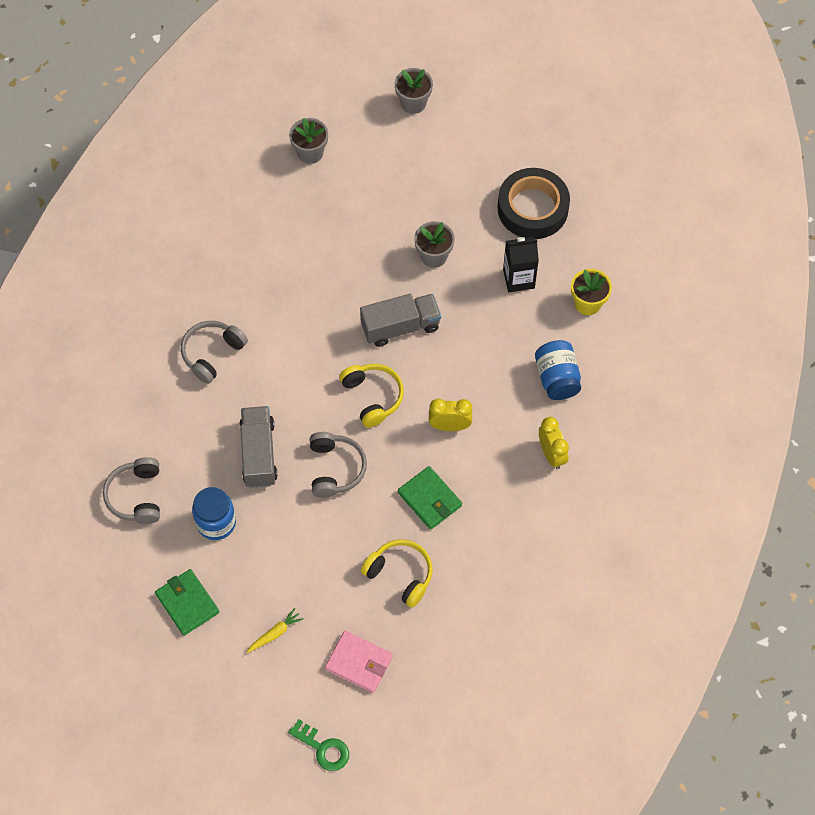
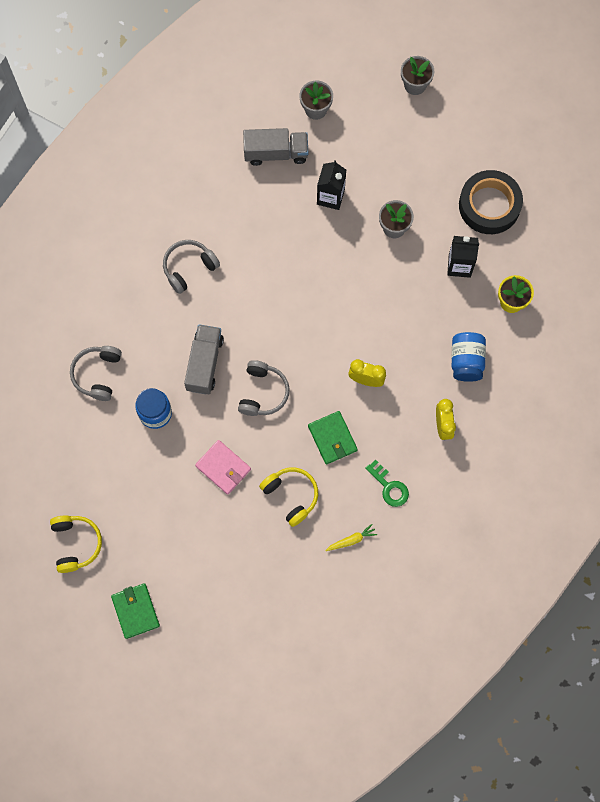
camera: 15 degrees right, 10 degrees up
(187, 603) = (115, 475): green wallet -> green wallet (135, 611)
(275, 633) = (178, 518): yellow carrot -> yellow carrot (351, 540)
(323, 748) = (192, 622): green key -> green key (389, 487)
(353, 240) = (330, 197): none -> black carton
(359, 663) = (238, 560): pink wallet -> pink wallet (223, 468)
(372, 397) = (310, 338): yellow headphones -> yellow headphones (76, 544)
(400, 327) = (349, 283): grey truck -> grey truck (276, 153)

